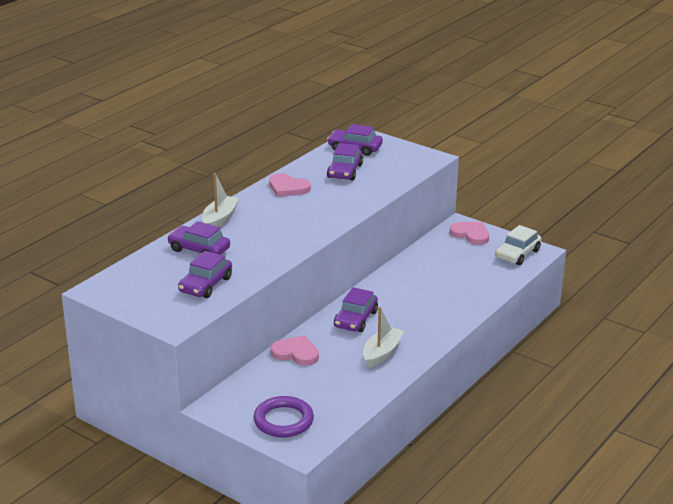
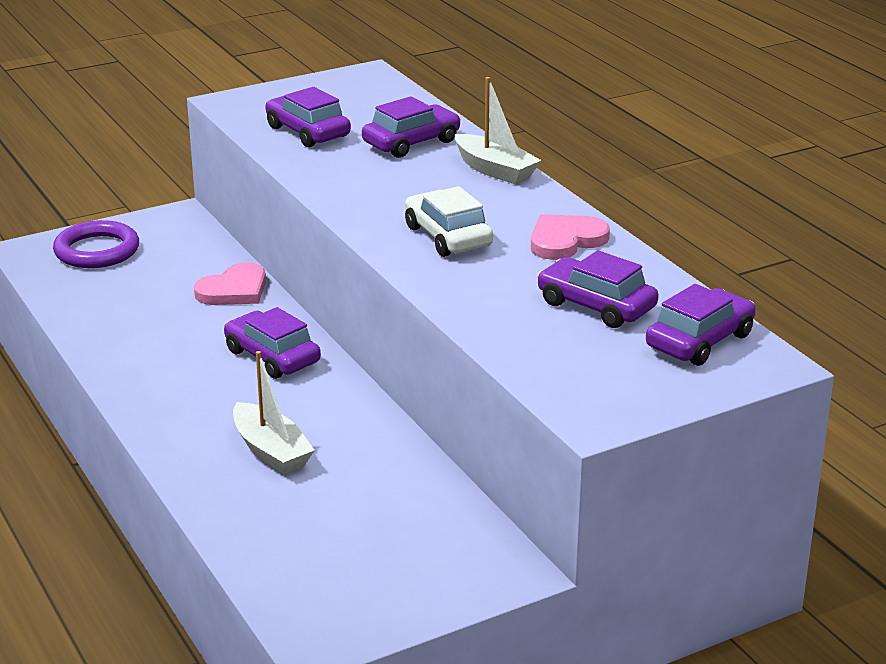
camera: 115 degrees right, 0 degrees up
(382, 353) = (160, 354): white boat -> white boat (271, 451)
(471, 234) = (458, 569): pink heart -> none
(517, 254) = (328, 603): white car -> white car (447, 237)

